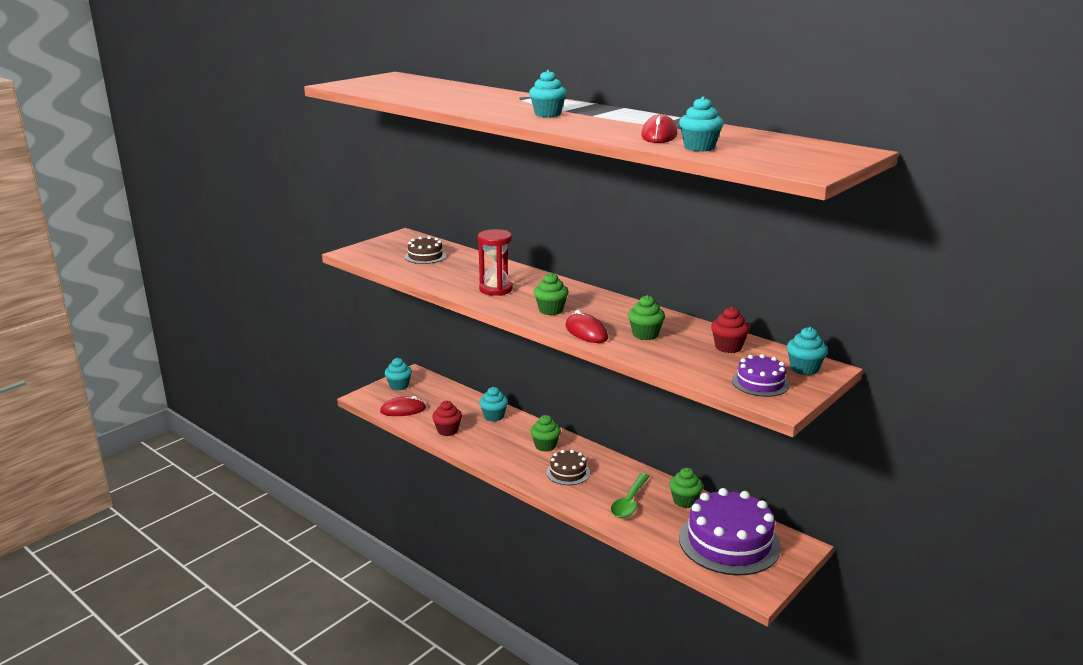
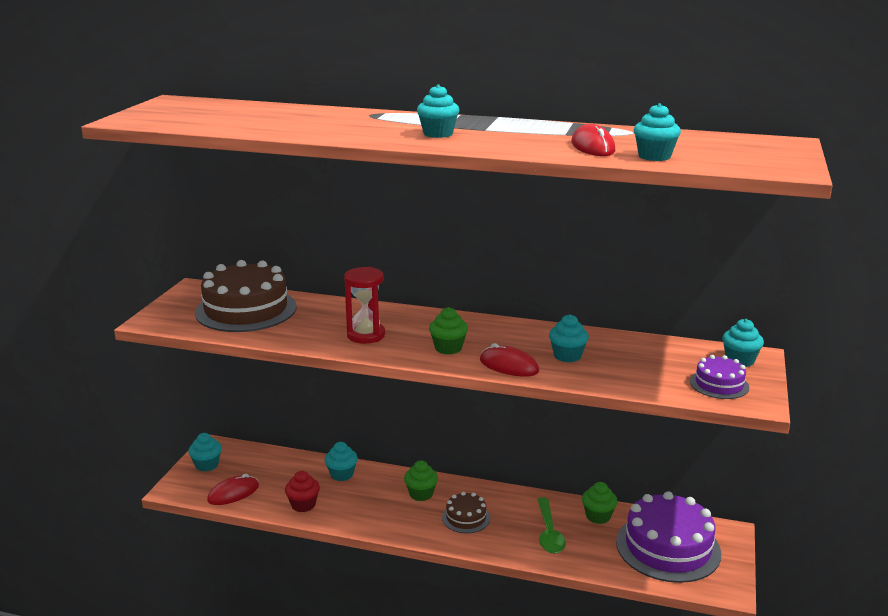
camera: 25 degrees left, 0 degrees up
(425, 256) = (246, 310): brown cake -> brown cake, size x2.03
(645, 334) = (567, 356): green cupcake -> turquoise cupcake
(728, 347) = (654, 353): red cupcake -> none

